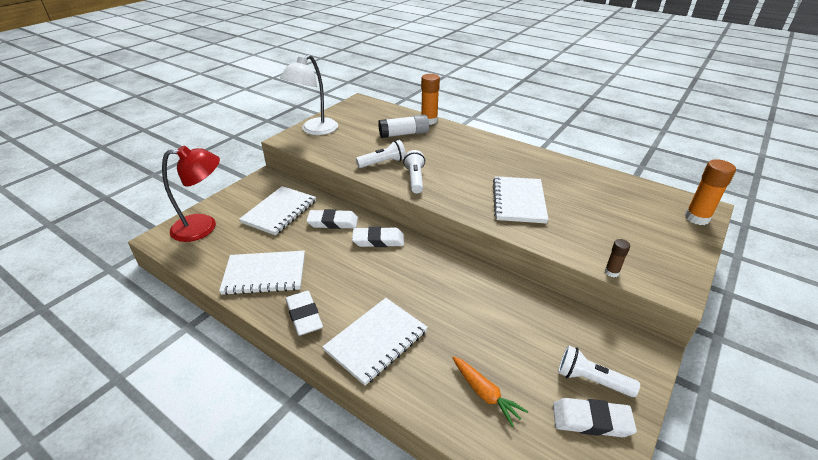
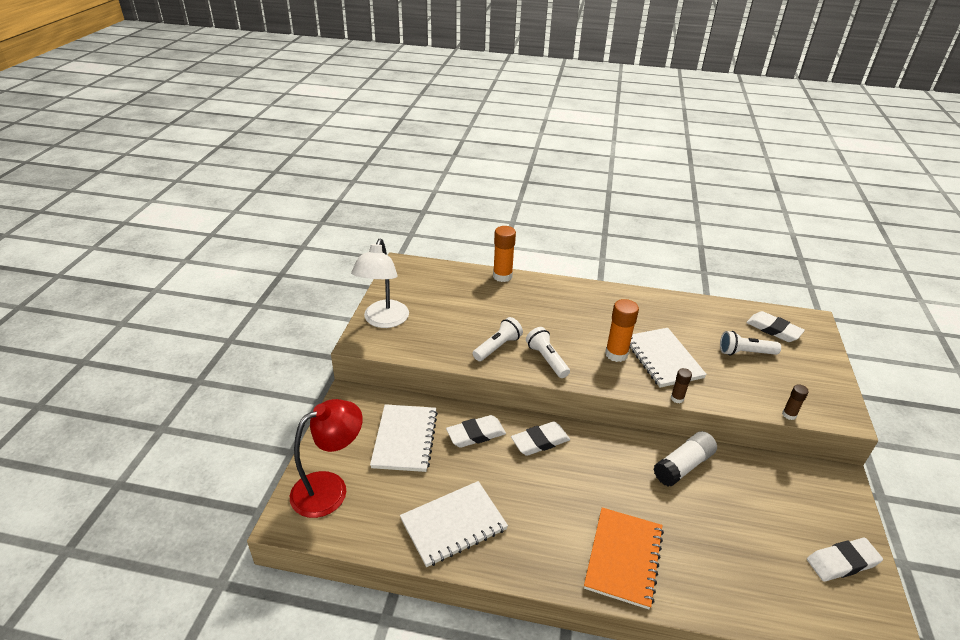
camera: 25 degrees left, 0 degrees up
(304, 315) = (534, 558): white eraser -> white eraser (773, 329)
(376, 341) = (624, 558): white notebook -> orange notebook
(404, 134) = (490, 301): white glue stick -> white glue stick (683, 466)
(485, 393) = (750, 572): orange carrot -> none
(506, 231) = (677, 398): none -> brown glue stick
(591, 380) = (819, 524): white flashlight -> white flashlight (745, 353)
(697, 218) = (814, 334): orange glue stick -> orange glue stick (616, 354)

